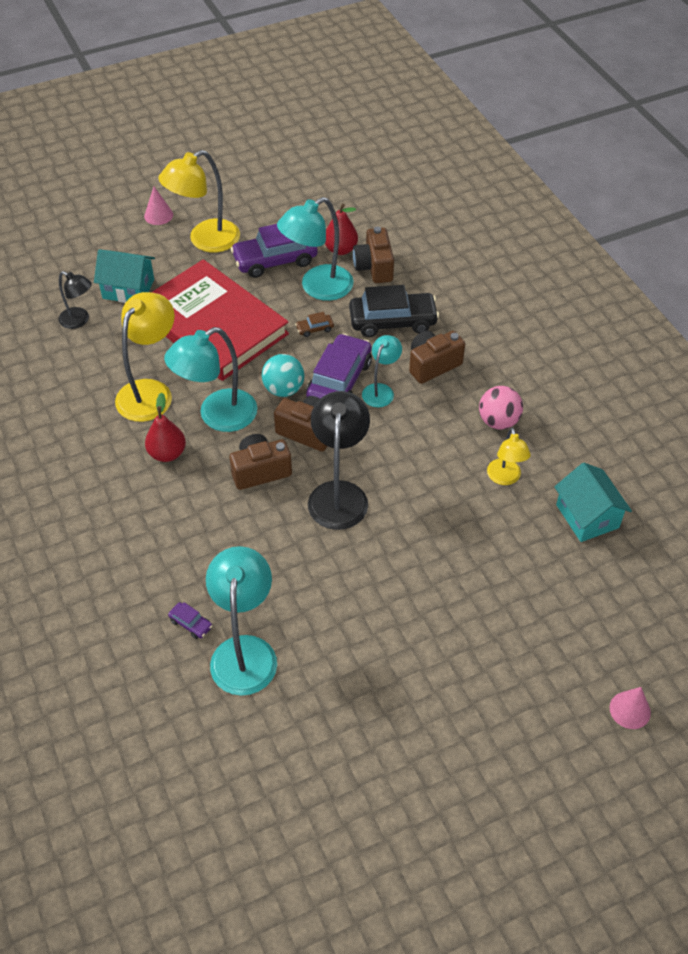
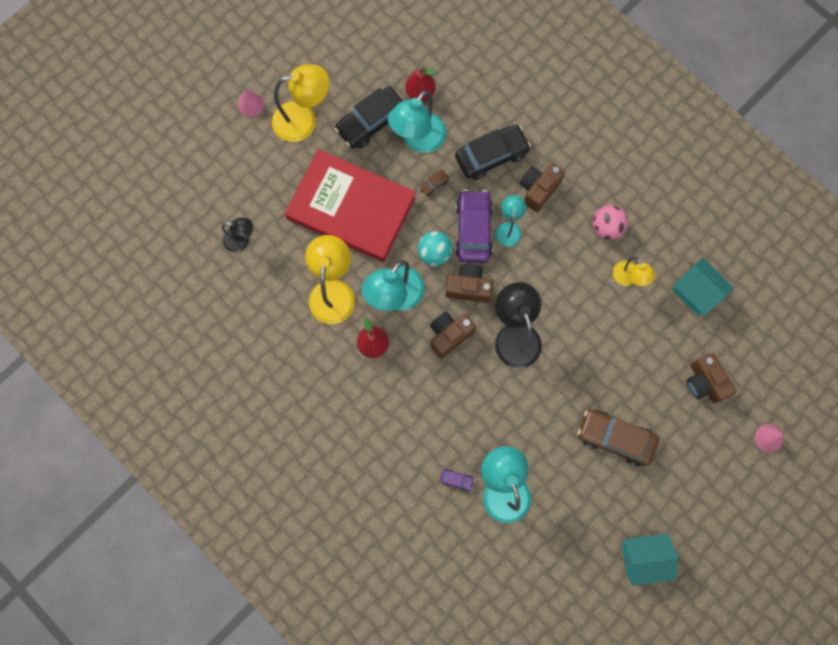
camera: 20 degrees left, 25 degrees up
(128, 289) = (265, 194): turquoise house -> turquoise house (644, 558)
(205, 241) = (304, 120): yellow lamp -> yellow lamp turned 135 degrees counterclockwise
(275, 260) = (371, 122): purple car -> black car
(374, 267) = (455, 103): brown camera -> brown camera (704, 382)
(417, 643) = (615, 438): none -> brown car

